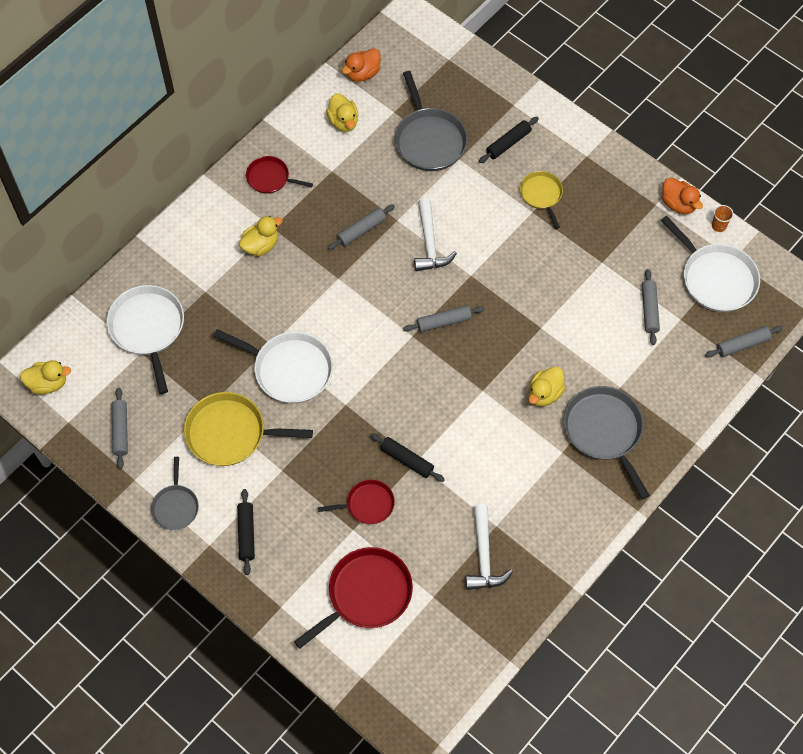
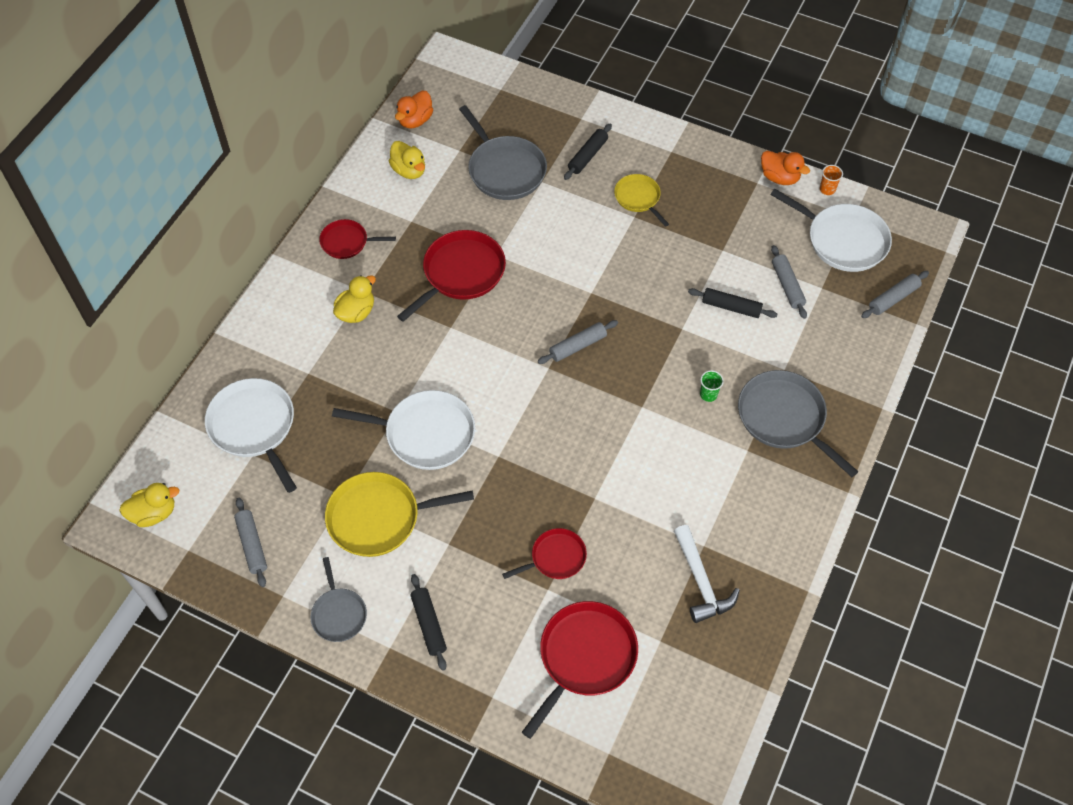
camera: 15 degrees left, 5 degrees down
(361, 230) = (461, 273): grey rolling pin -> red pan
(407, 460) = (584, 499): black rolling pin -> black rolling pin (731, 307)
(430, 243) = (538, 271): white hammer -> none
(544, 393) = (708, 394): yellow duck -> green cup

